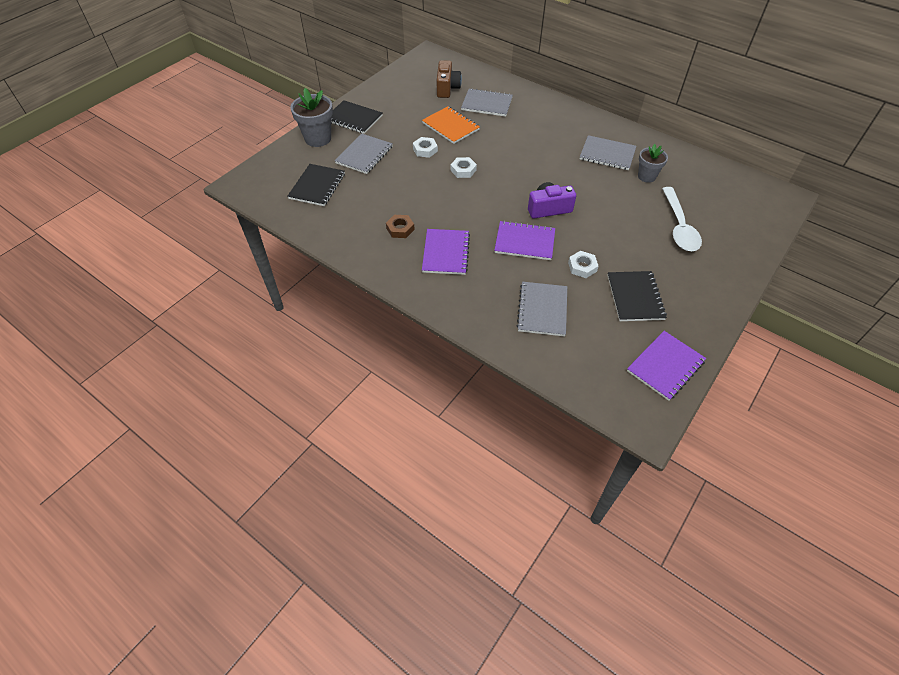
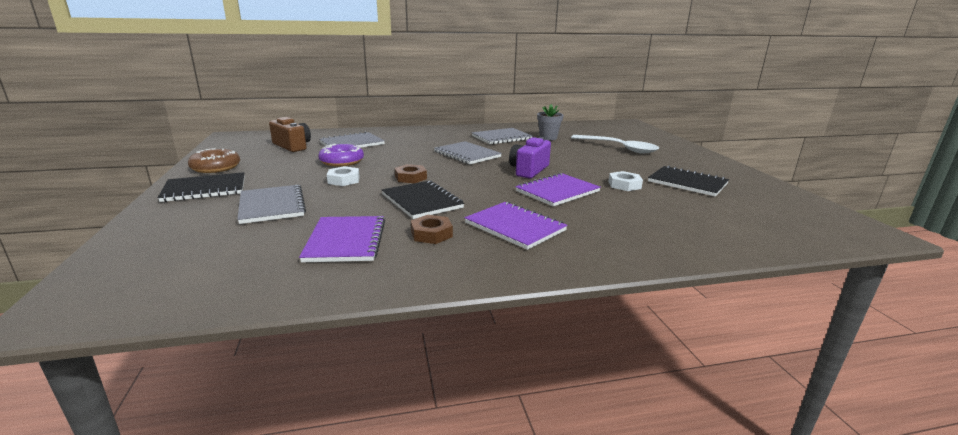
camera: 50 degrees left, 30 degrees down
(317, 186) = (243, 251): black notebook -> black notebook (421, 201)
(318, 138) = (171, 217): grey flower pot -> none
(380, 95) = (216, 167): none -> brown donut
(450, 126) = (342, 161): orange notebook -> purple donut
(463, 170) = (410, 177): white nut -> brown nut
(542, 310) = (667, 217): grey notebook -> grey notebook (467, 154)
(665, 366) = (790, 202): purple notebook -> purple notebook (345, 241)

